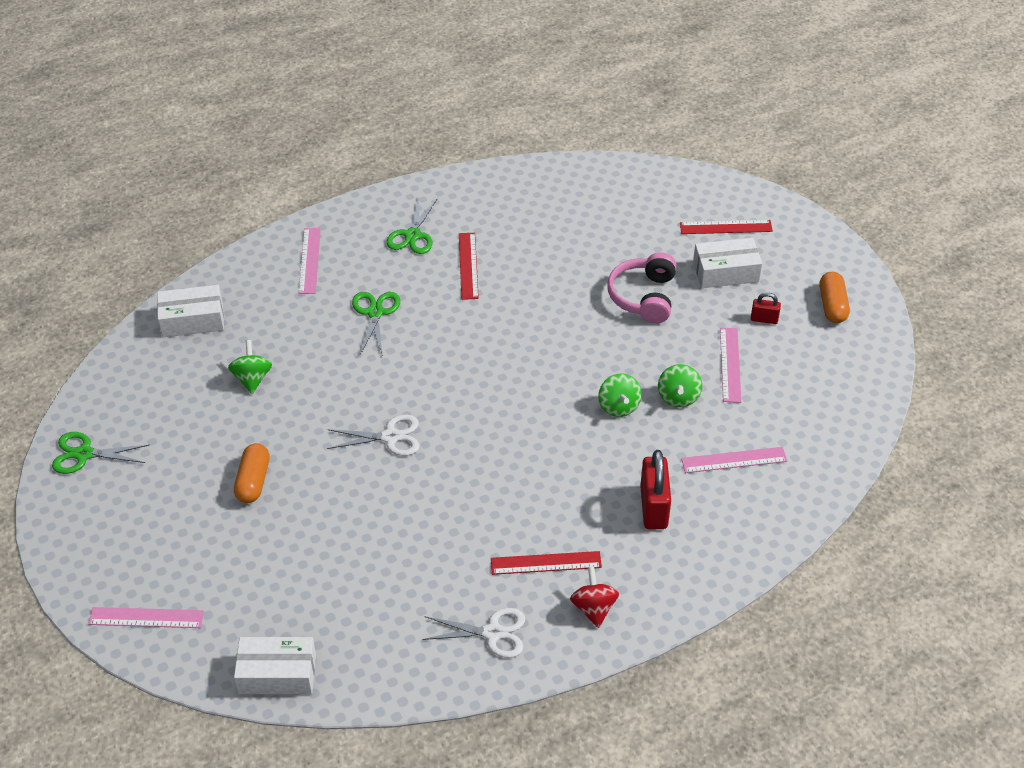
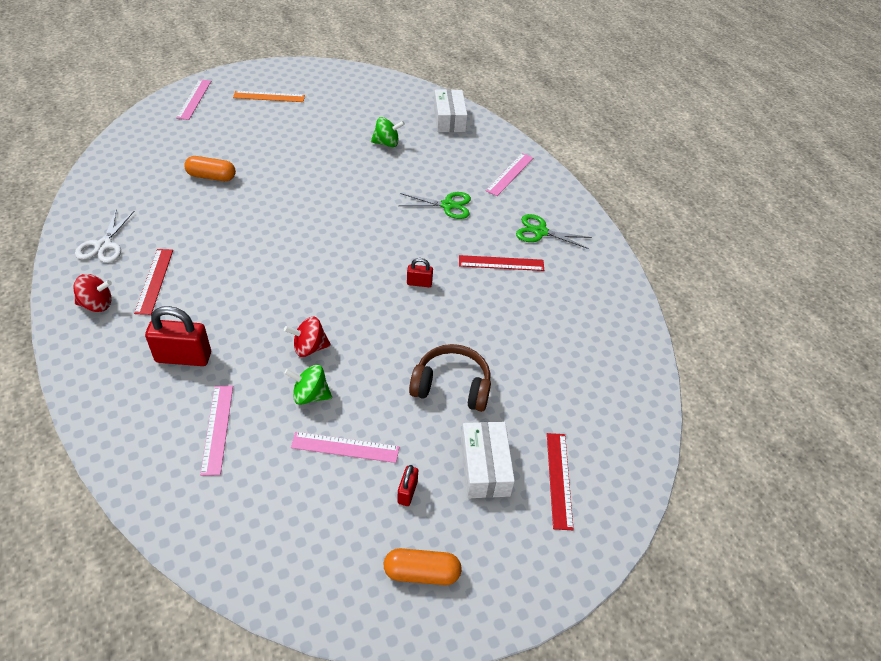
camera: 90 degrees right, 0 degrees up
(84, 454) = (334, 77): green scissors -> none
(138, 524) = (269, 96): none -> orange ruler
(253, 481) = (290, 141): orange capsule -> orange capsule (211, 176)
(277, 673) = (124, 146): white box -> none
(309, 260) = (510, 174): pink ruler -> pink ruler turned 60 degrees counterclockwise
(390, 437) = (312, 206): white scissors -> none
(510, 329) = (419, 283): none -> red padlock
(618, 406) = (309, 348): green spinning top -> red spinning top
(643, 297) = (452, 386): pink headphones -> brown headphones

